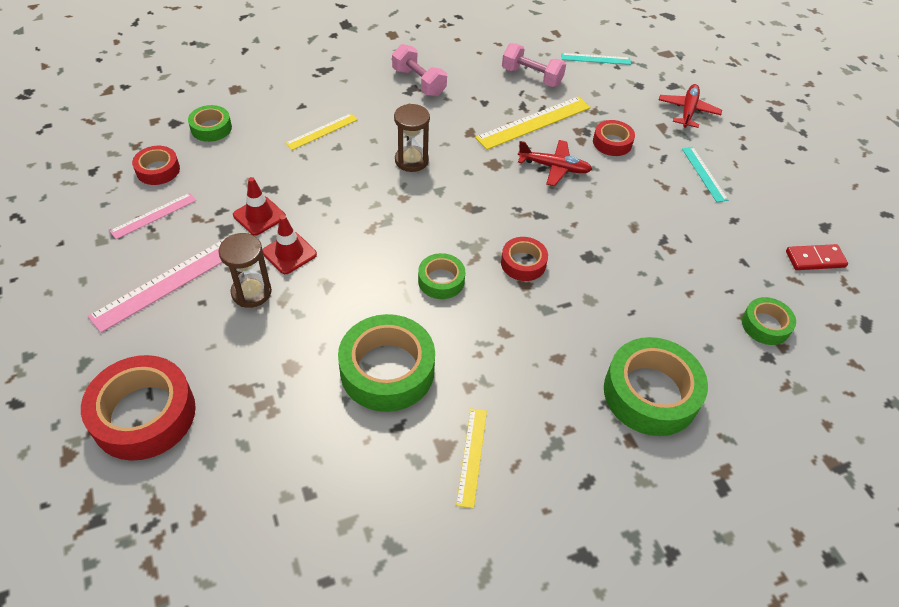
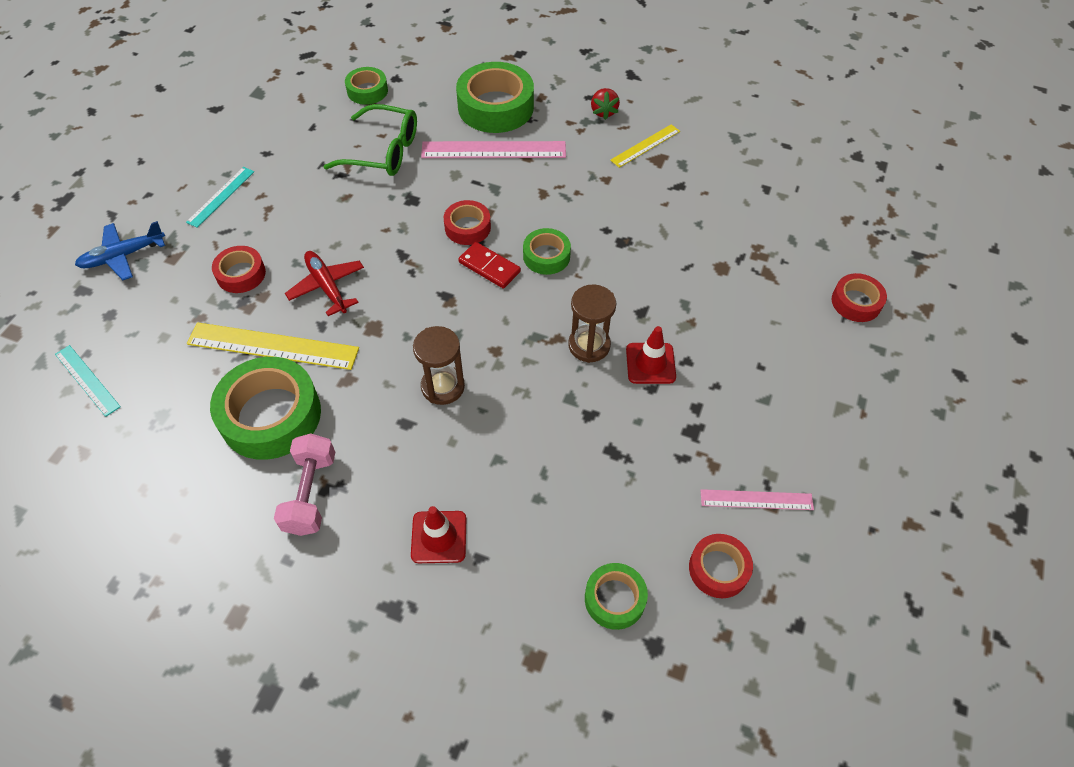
camera: 135 degrees left, 5 degrees up
(144, 414) = (856, 302): red tape -> red tape, size x0.54
(169, 282) = (780, 406): pink ruler -> pink ruler (493, 150)
(251, 292) = (711, 347): brown hourglass -> brown hourglass (589, 345)
(259, 216) = (648, 424): red traffic cone -> red traffic cone (439, 537)
(322, 131) = (493, 495): yellow ruler -> none
(387, 370) = (652, 222): green tape -> green tape (271, 415)
(531, 77) = (187, 406): pink dumbbell -> none
(554, 470) = (603, 112): none -> red strawberry
(666, 279) = (383, 151): none -> green glasses
(688, 111) = (123, 256): red plane -> blue plane
(815, 259) = (264, 98): red domino -> red domino (489, 267)

